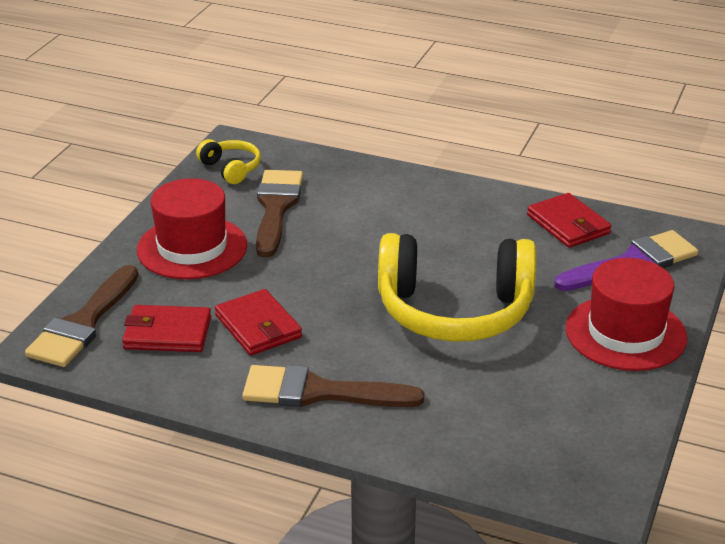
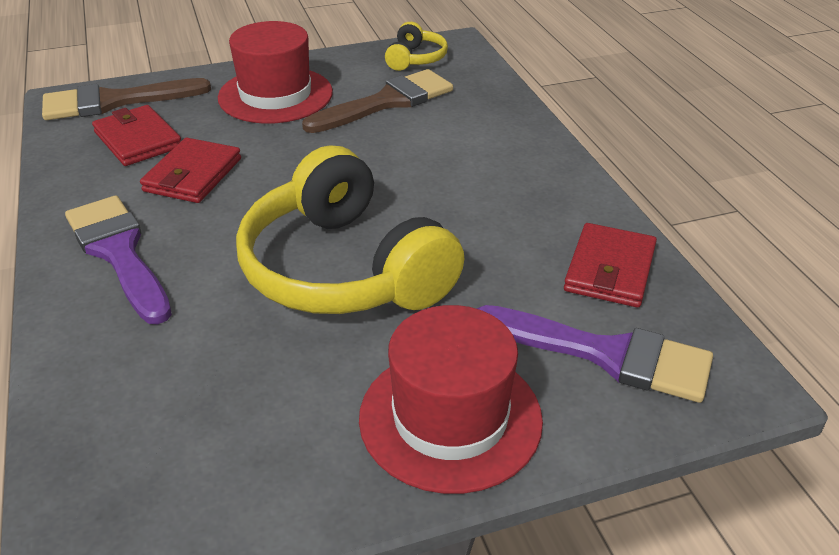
camera: 50 degrees right, 5 degrees up
(319, 392) = (119, 253): brown brush -> purple brush

